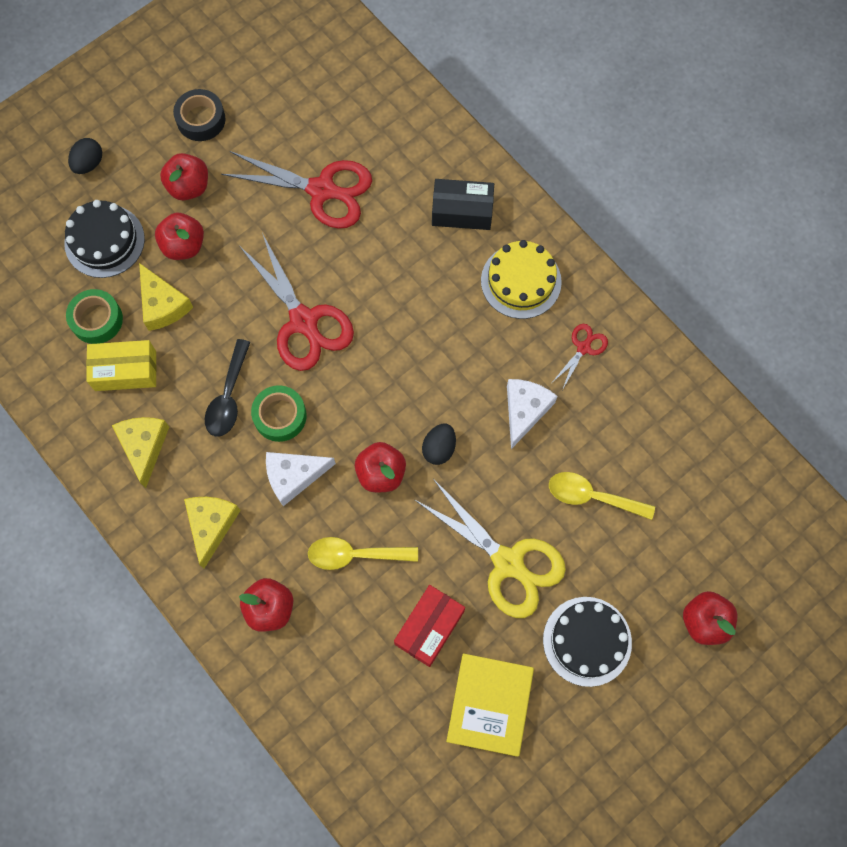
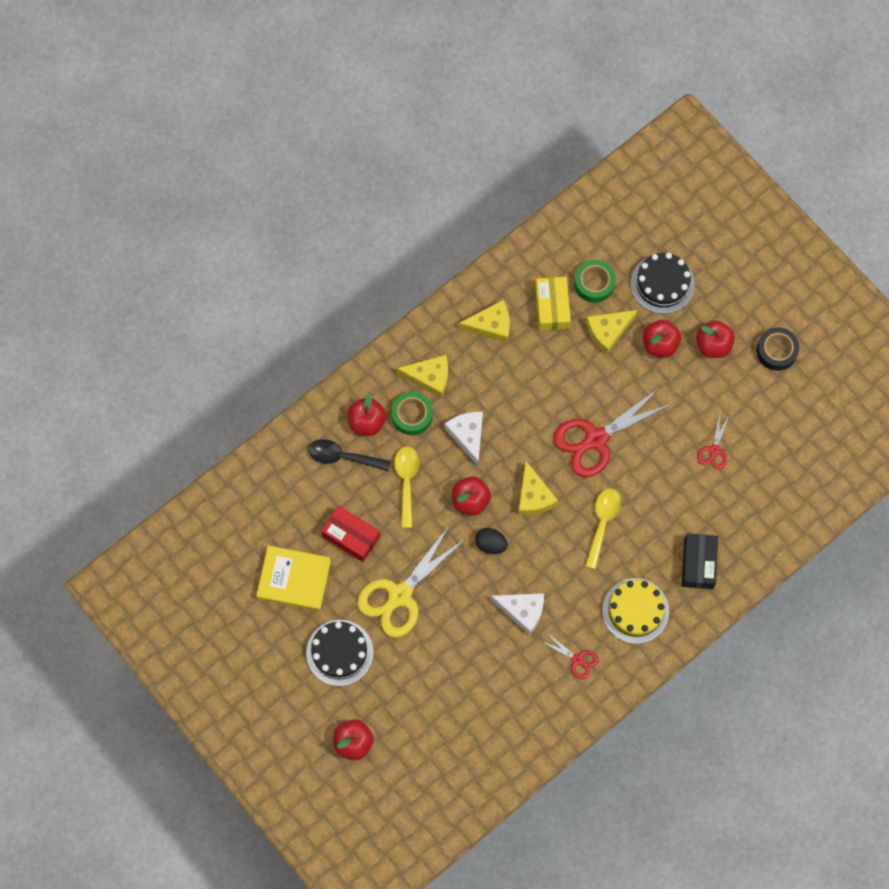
camera: 90 degrees right, 0 degrees up
(89, 164) = (731, 266): black egg -> none
(228, 397) = (531, 385): black spoon -> black spoon (343, 457)
(280, 416) = (516, 424): green tape -> green tape (412, 415)
(322, 190) = (714, 450): red scissors -> red scissors, size x0.48
(376, 396) = (533, 496): none -> yellow cheese
(592, 496) = (452, 661): yellow spoon -> yellow spoon (602, 523)

